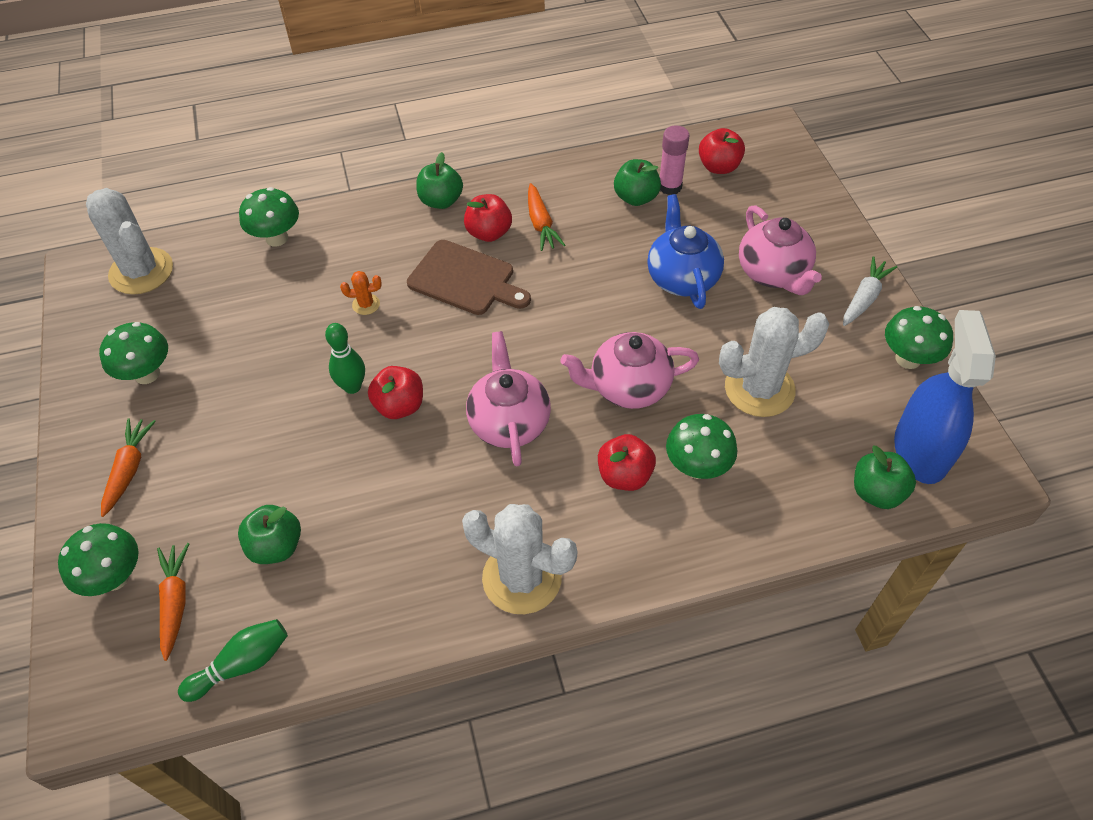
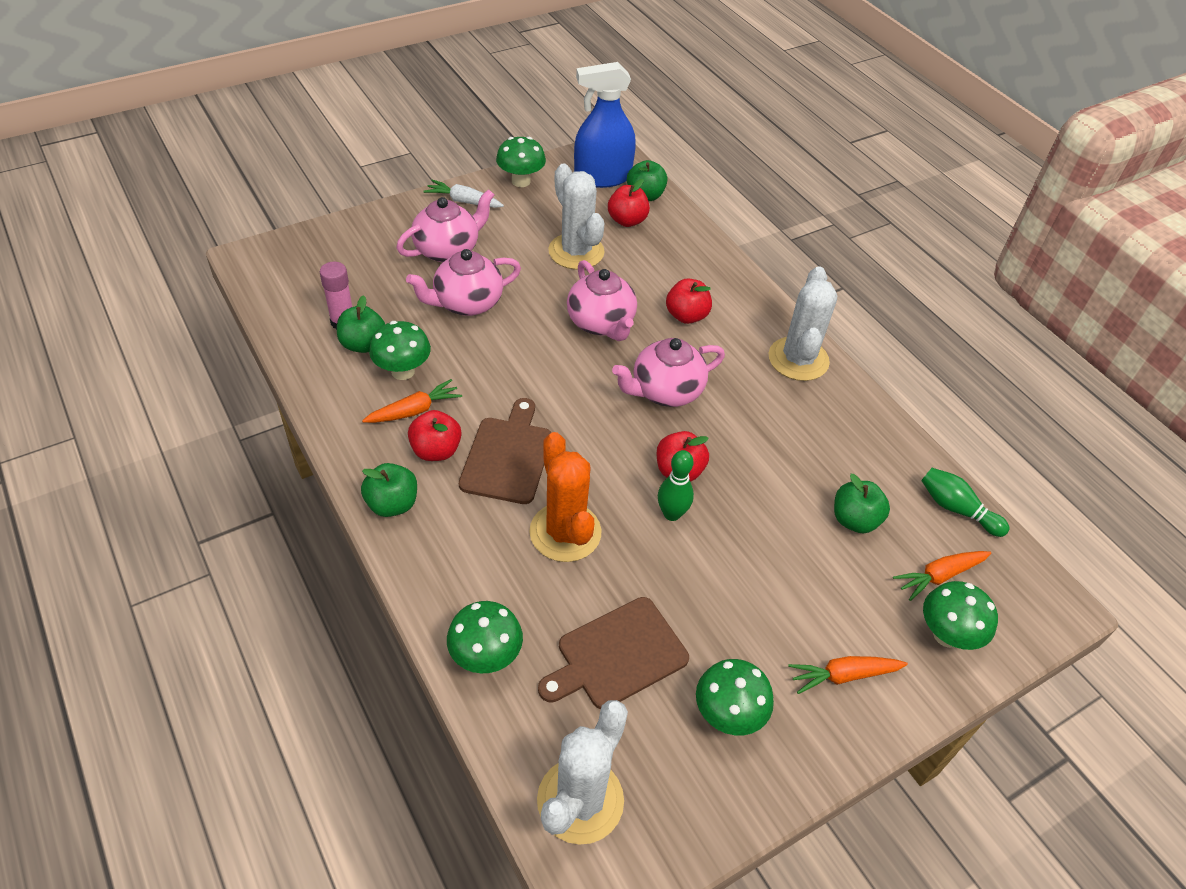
camera: 110 degrees left, 5 degrees down
(235, 315) = (617, 655): none -> brown cutting board
(366, 304) = (565, 532): orange cactus -> orange cactus, size x2.35
(682, 278) = (467, 303): blue teapot -> pink teapot
(697, 467) = (662, 279): green mushroom -> green mushroom (403, 371)
(719, 167) = (309, 291): red apple -> red apple (627, 221)

